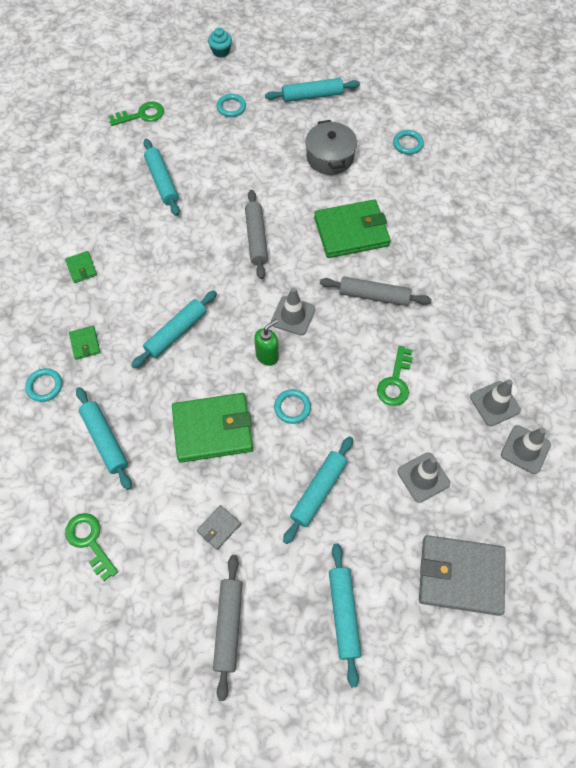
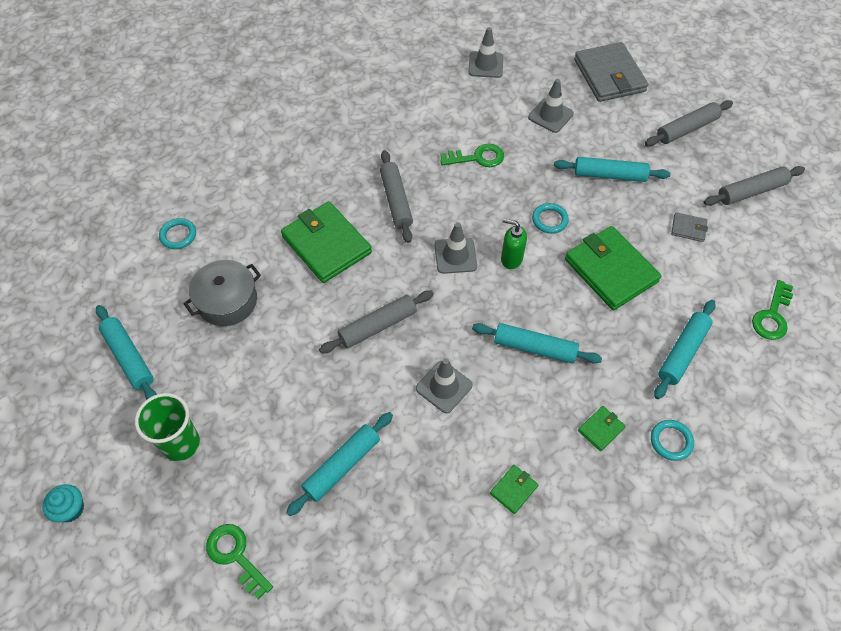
camera: 115 degrees left, 5 degrees down
(231, 107) = (181, 443): turquoise ring -> green cup
(344, 614) = (686, 129): turquoise rolling pin -> grey rolling pin
(495, 403) = (457, 91): grey traffic cone -> grey traffic cone (444, 387)

